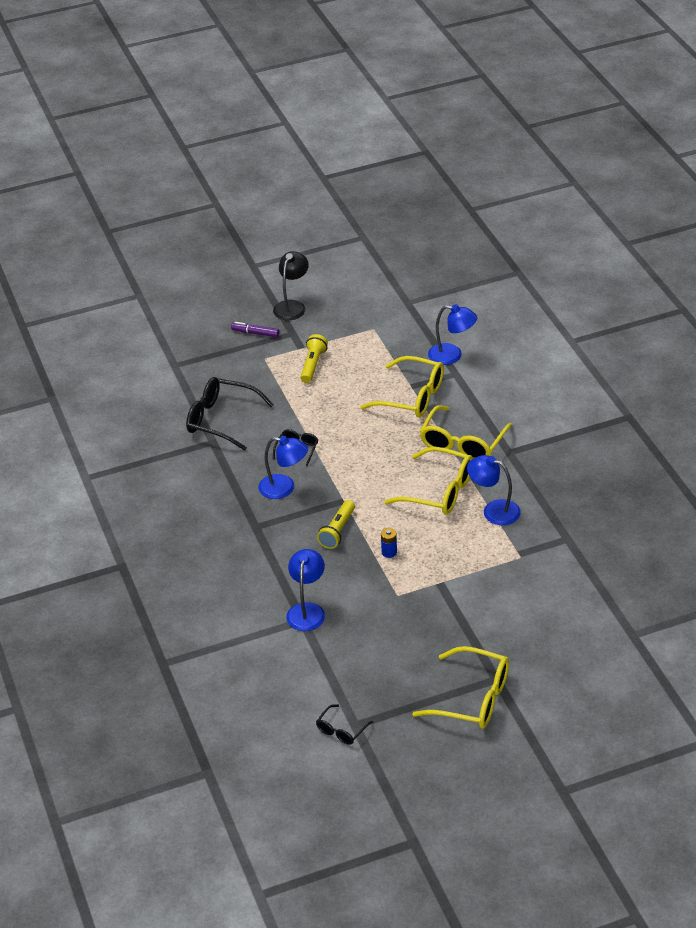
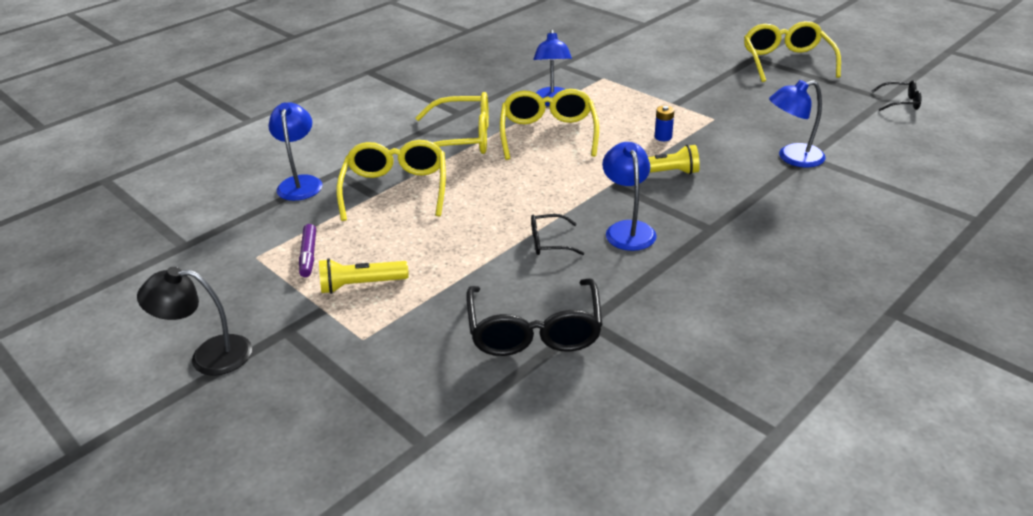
camera: 115 degrees left, 5 degrees down
(255, 333) = (297, 372): purple marker -> purple marker (309, 255)

